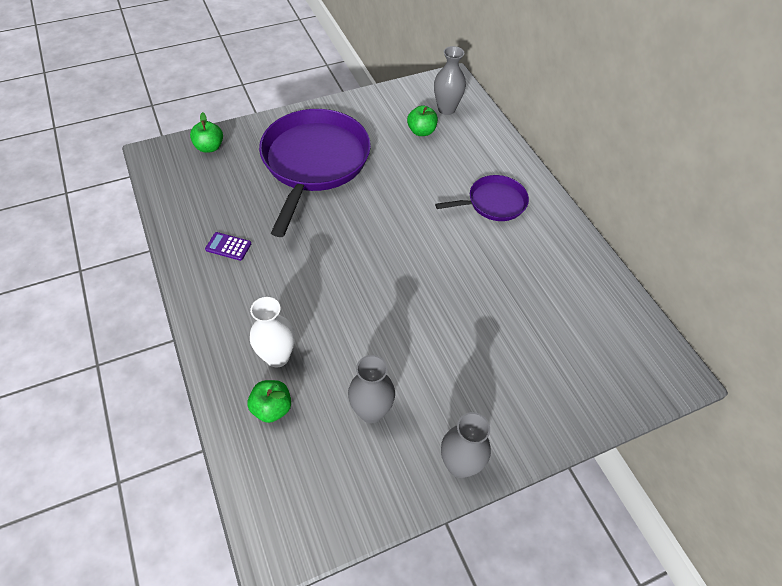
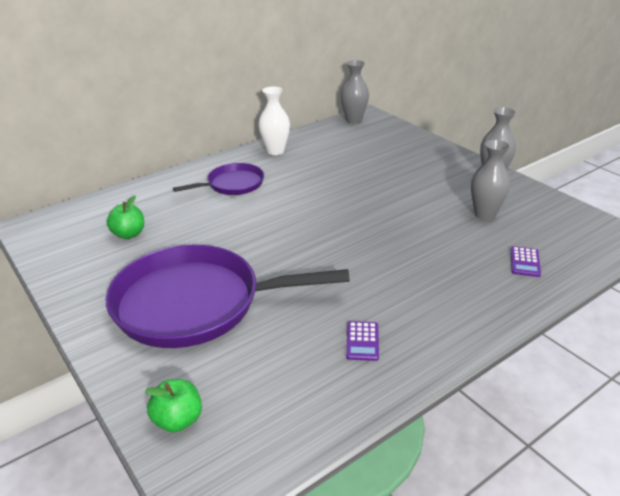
camera: 100 degrees left, 20 degrees down
(272, 408) = (525, 262): green apple -> purple calculator
(277, 357) = (475, 270): white vase -> white vase (275, 151)
(446, 109) = (87, 223): grey vase -> grey vase (354, 120)
(493, 203) = (232, 184): purple pan -> purple pan turned 90 degrees clockwise

